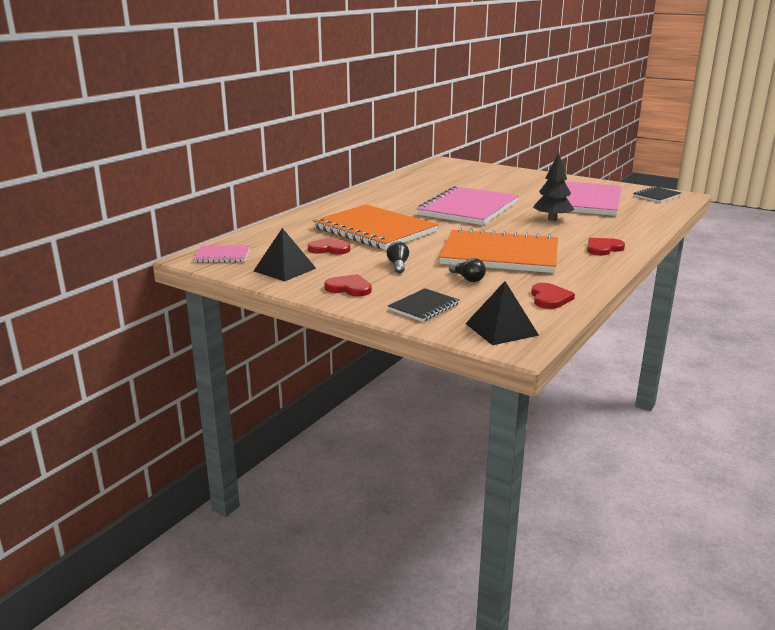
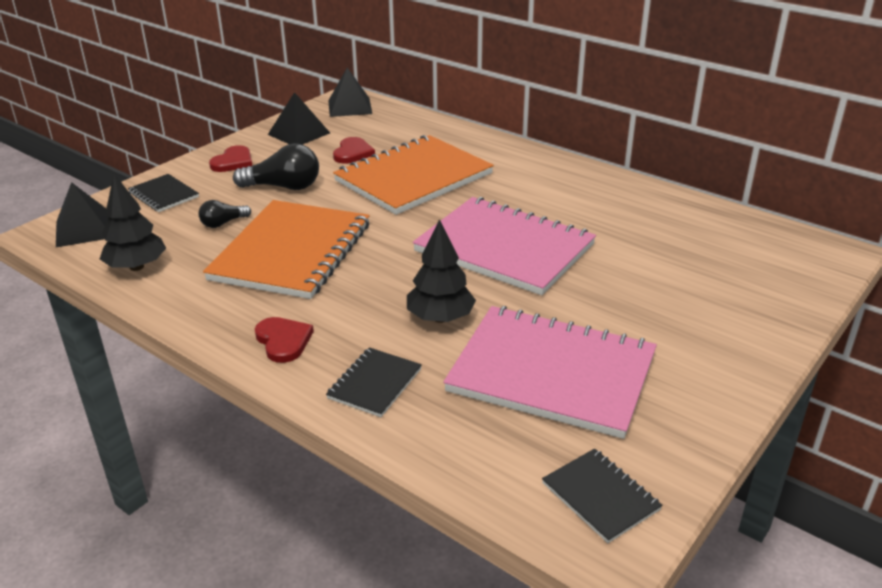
camera: 95 degrees right, 10 degrees up
(222, 255) = (350, 107): pink notebook -> black pyramid
(398, 265) = (283, 187): black light bulb -> black light bulb, size x1.76
(549, 298) = (136, 267): red heart -> black tree
(622, 228) = (375, 384): none -> black notebook

